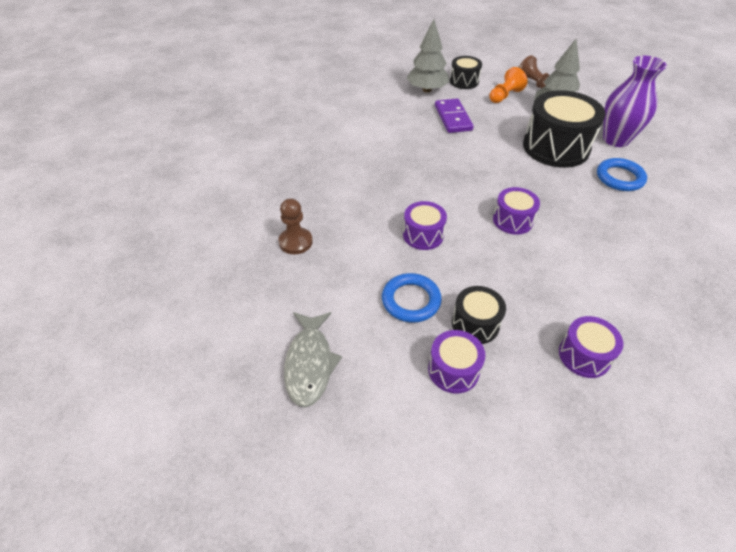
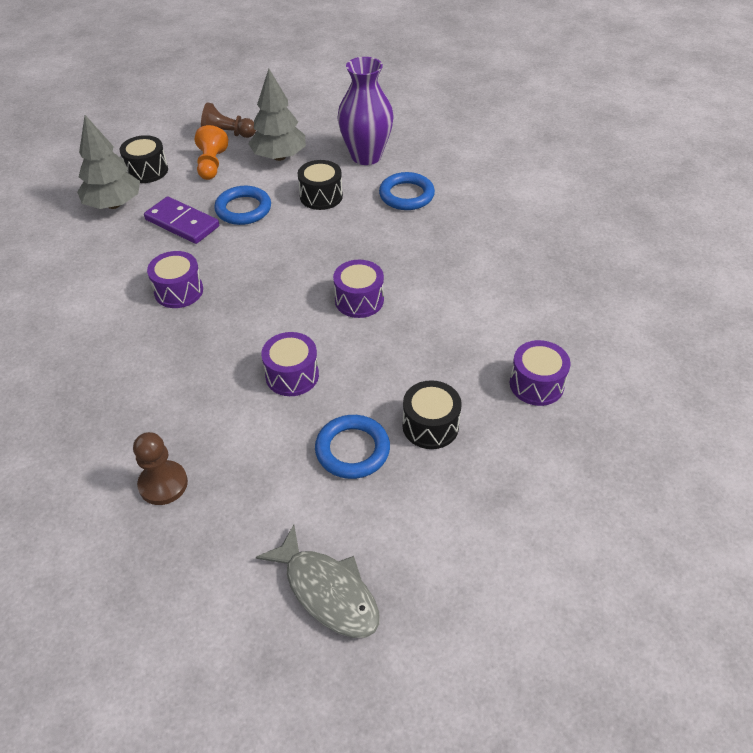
camera: 45 degrees left, 0 degrees up
(453, 370) = (456, 482): purple drum -> purple drum (179, 291)
(497, 129) = (243, 209): none -> blue ring
(556, 147) = (321, 196): black drum -> black drum, size x0.52

